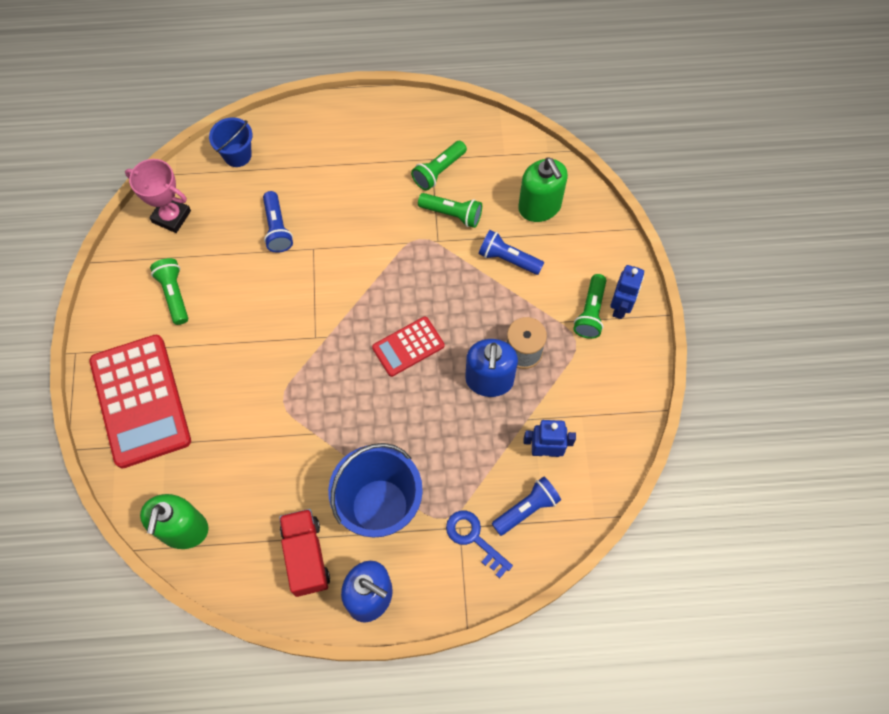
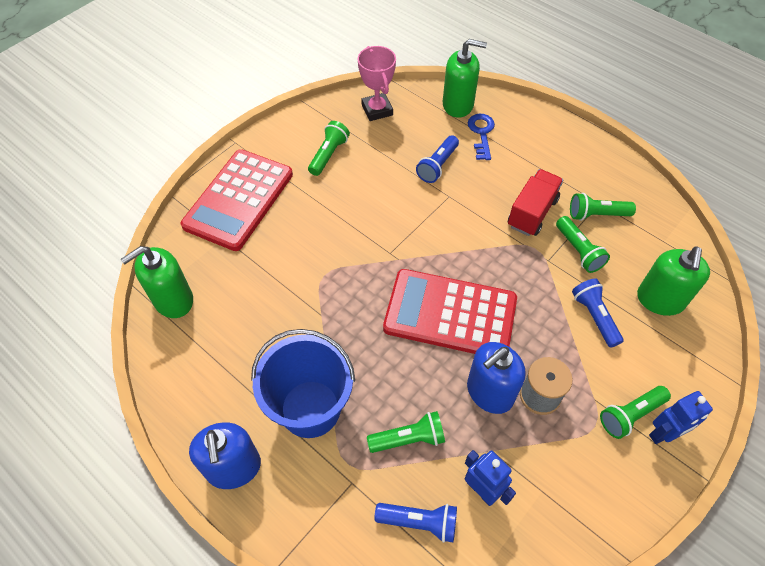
camera: 45 degrees right, 10 degrees down
(237, 155) = (458, 105): blue bucket -> green soap dispenser
(306, 556) = (224, 393): red truck -> red truck (532, 212)
(408, 347) = (450, 314): red calculator -> red calculator, size x1.90
(467, 462) = (409, 439): none -> green flashlight
(474, 538) = (353, 503): blue key -> blue key (481, 133)

